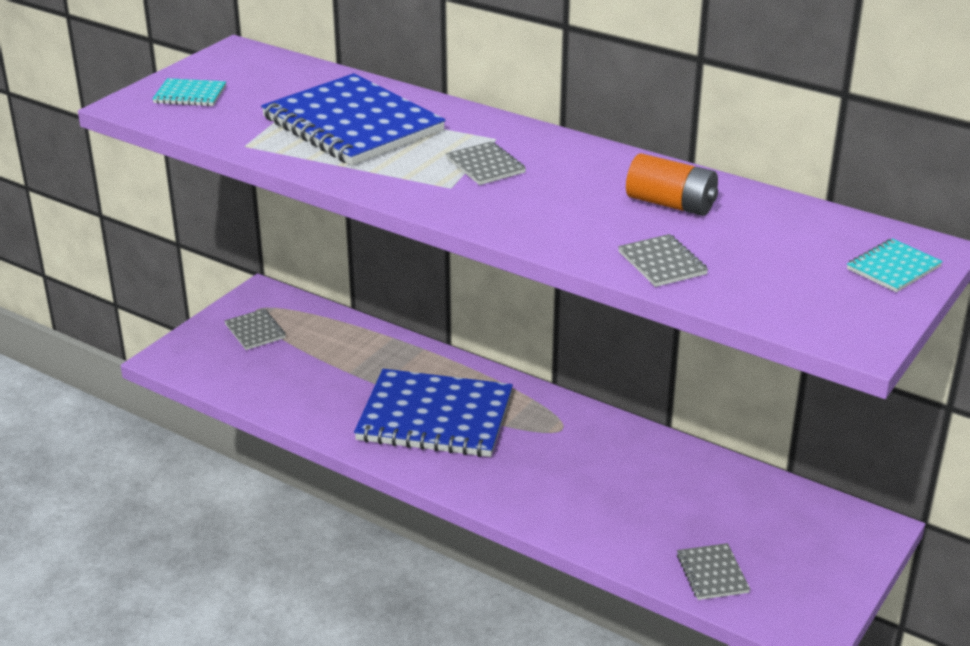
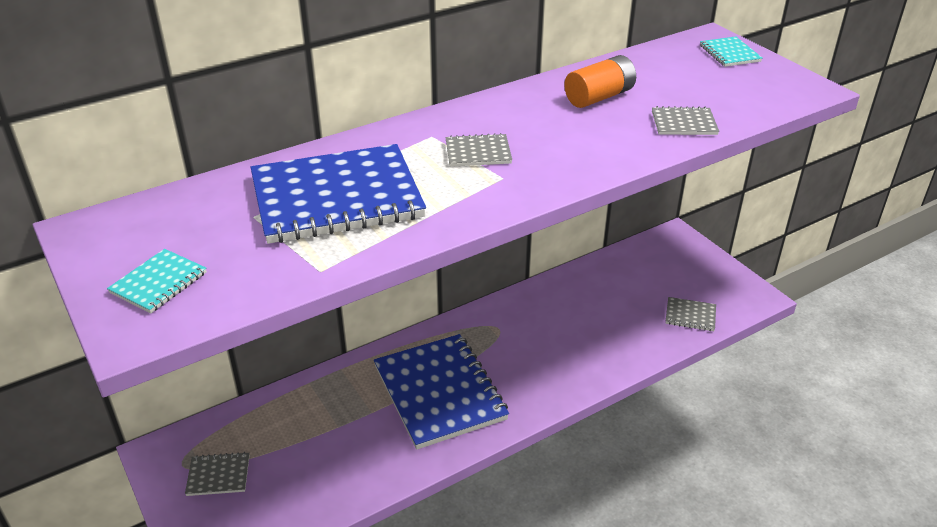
camera: 65 degrees left, 5 degrees up
(435, 417) = (440, 392): blue notebook -> blue notebook turned 60 degrees counterclockwise

